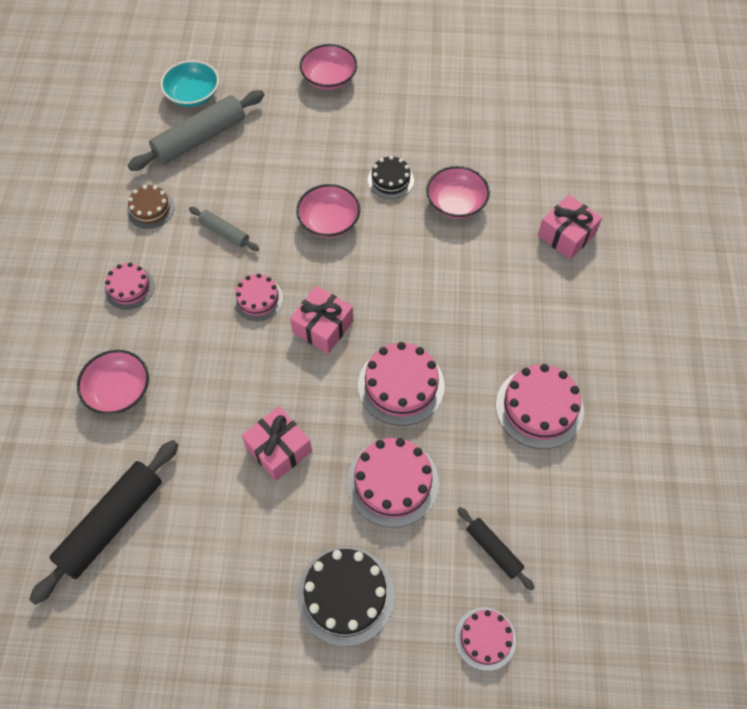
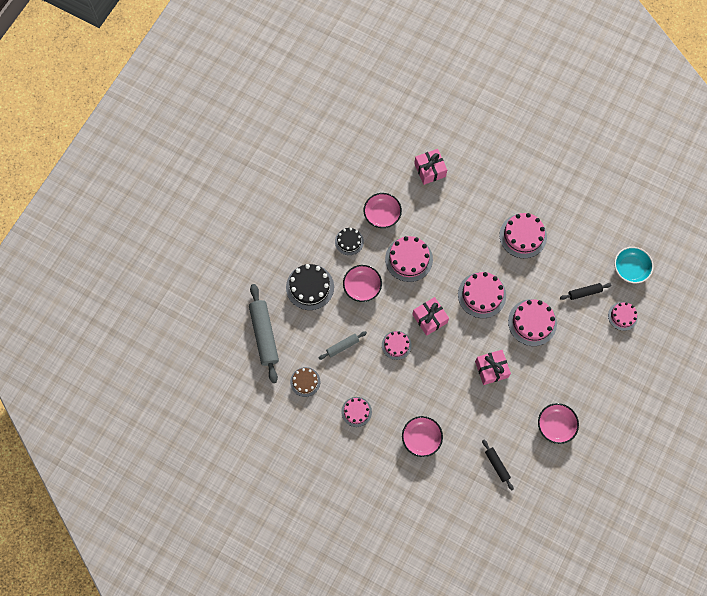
camera: 65 degrees left, 10 degrees up
(112, 523) = (497, 465): black rolling pin -> black rolling pin, size x0.53
(193, 95) = (226, 326): turquoise bowl -> turquoise bowl (630, 268)
(329, 78) = (254, 242): pink bowl -> pink bowl (555, 425)
(345, 595) = (578, 368): black cake -> black cake (310, 287)
(405, 262) = (409, 259): none -> pink cake

